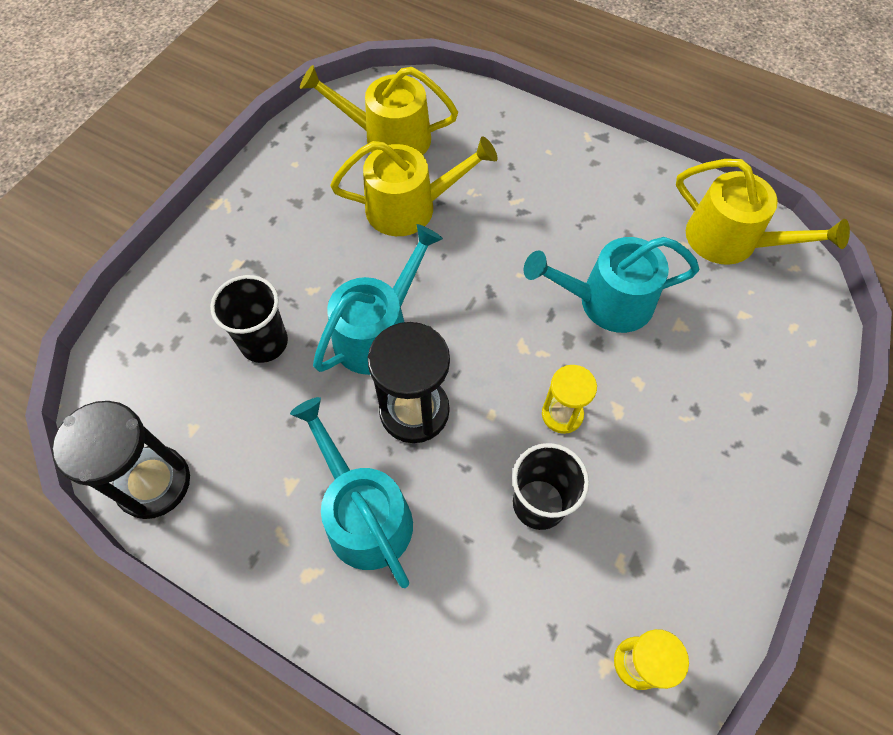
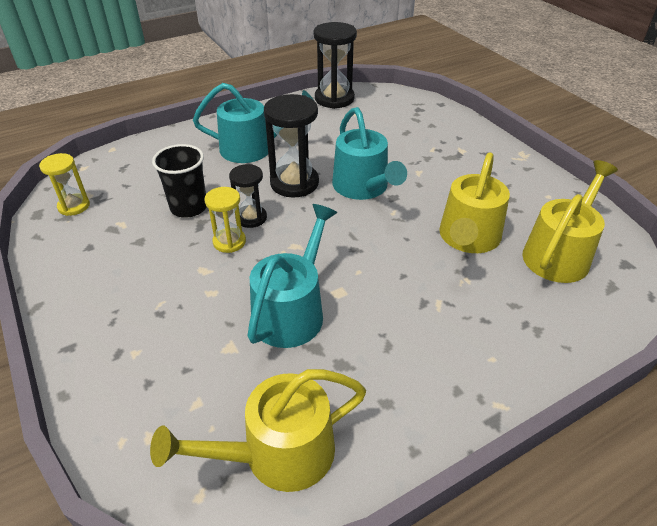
camera: 120 degrees right, 20 degrees down
(264, 342) = (391, 145): black cup -> none
(509, 418) = (251, 218): none -> black hourglass

